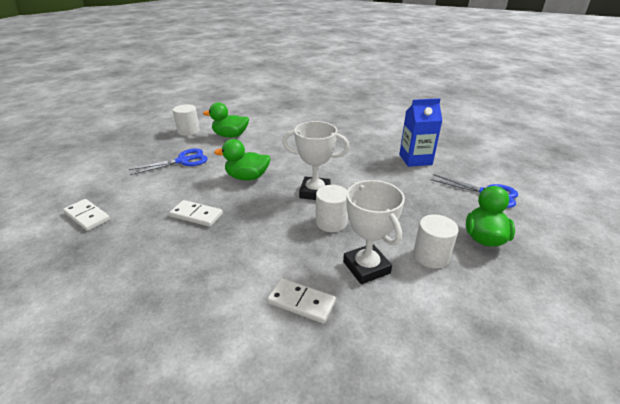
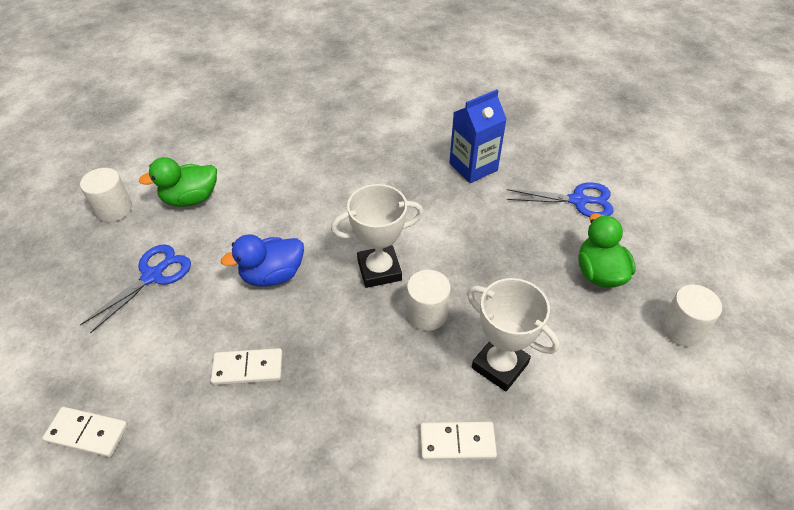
camera: 25 degrees left, 15 degrees up
(247, 177) = (272, 275): green duck -> blue duck
(431, 256) = (558, 321): white cylinder -> white cylinder (681, 329)

